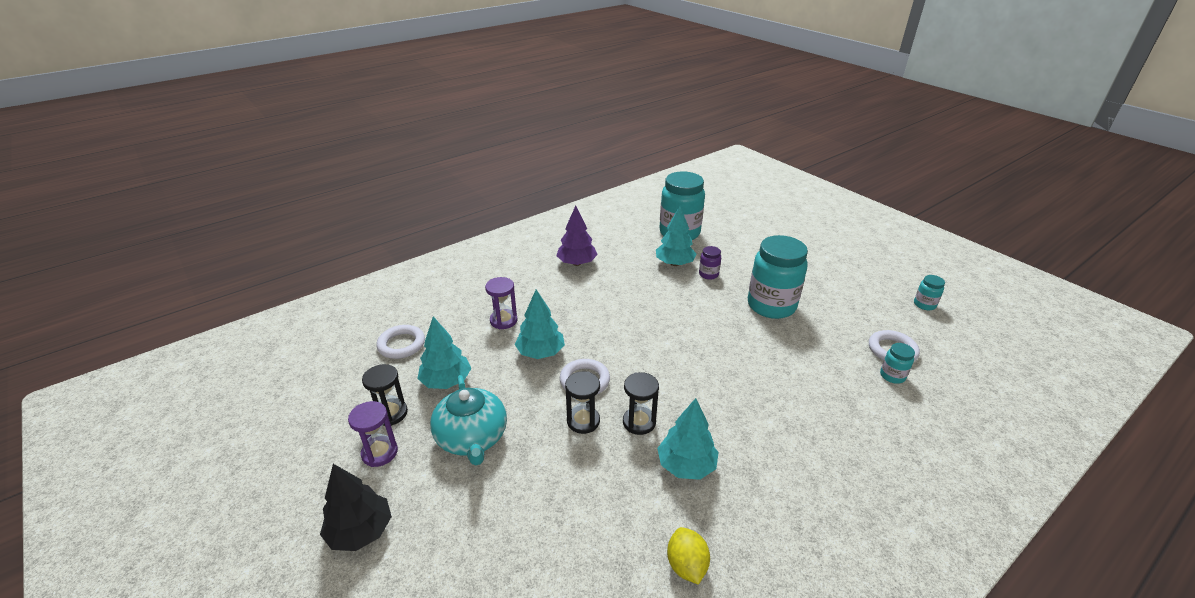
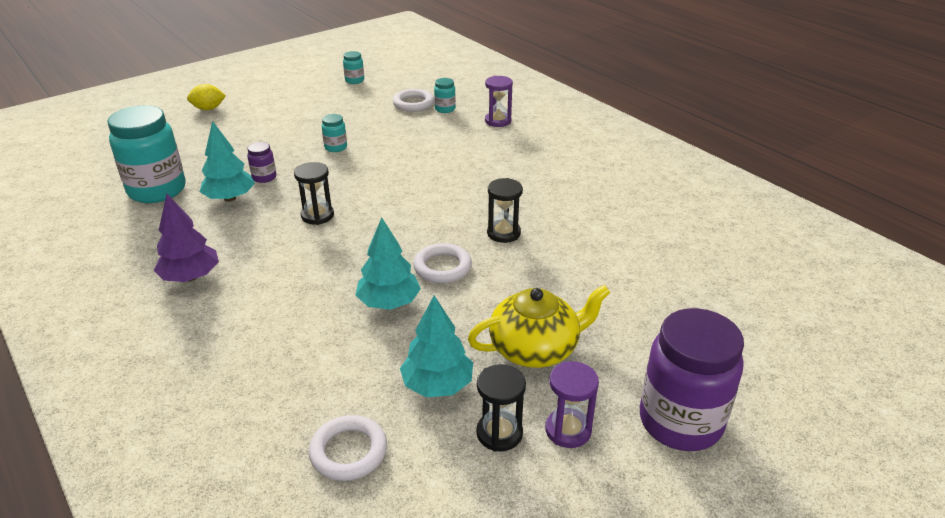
camera: 90 degrees left, 0 degrees up
(360, 531) = (680, 422): black tree -> purple jar
(472, 438) = (535, 348): turquoise teapot -> yellow teapot
(503, 320) = (313, 341): purple hourglass -> purple hourglass (498, 121)
(583, 421) = (504, 267): black hourglass -> black hourglass (317, 215)
(686, 466) = (553, 210): turquoise tree -> none
(686, 565) = (650, 216): yellow lemon -> yellow lemon (208, 109)
(771, 306) = (336, 147): turquoise jar -> turquoise jar, size x0.44

